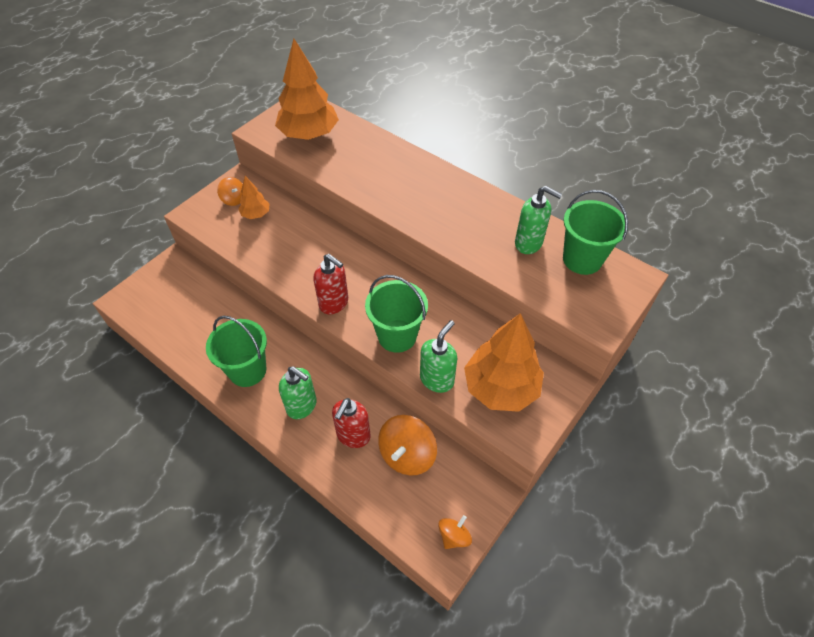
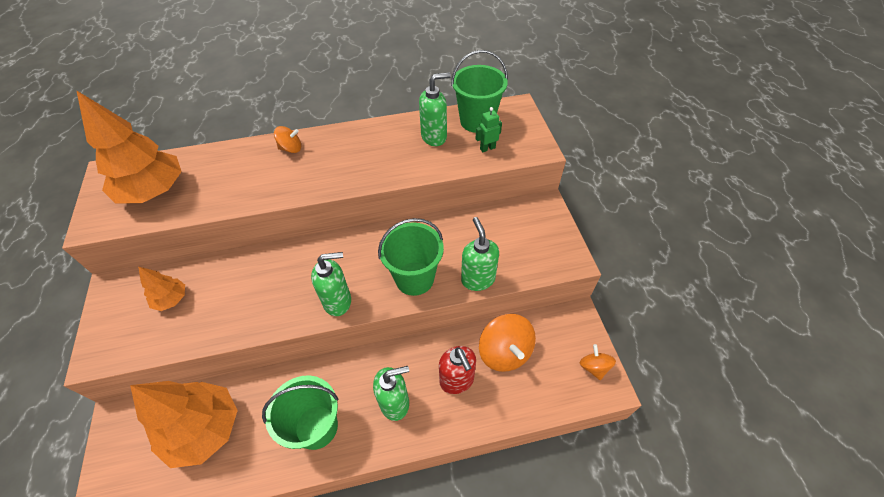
camera: 50 degrees left, 0 degrees up
(234, 199) = (130, 306): orange spinning top -> orange spinning top (291, 148)
(334, 303) = (338, 301): red soap dispenser -> green soap dispenser
(501, 388) = (519, 245): orange tree -> orange tree (205, 429)
(558, 287) = (487, 148): none -> green robot

